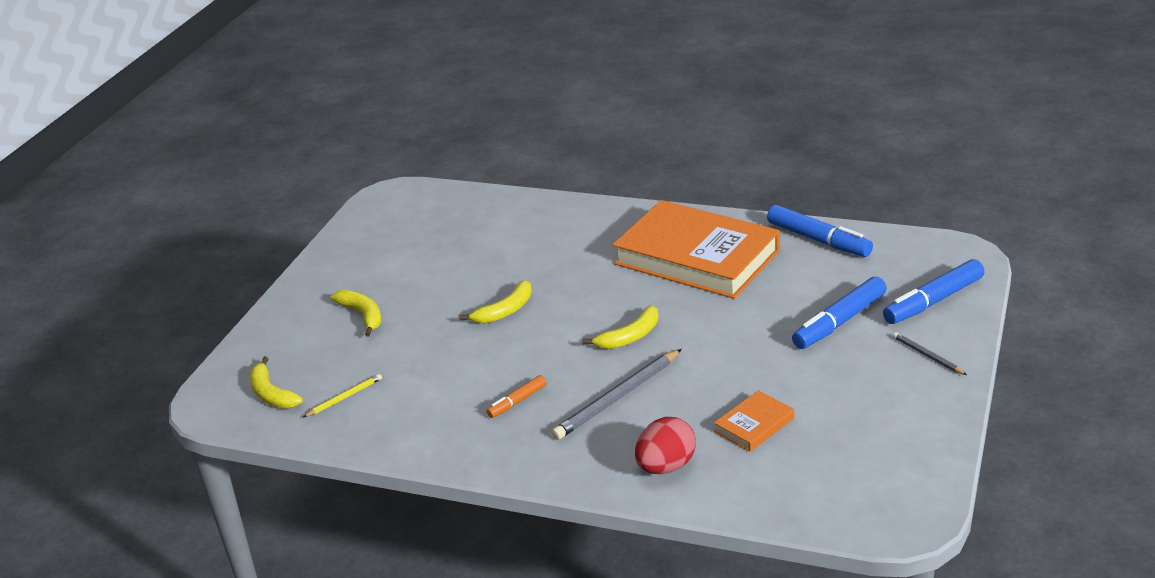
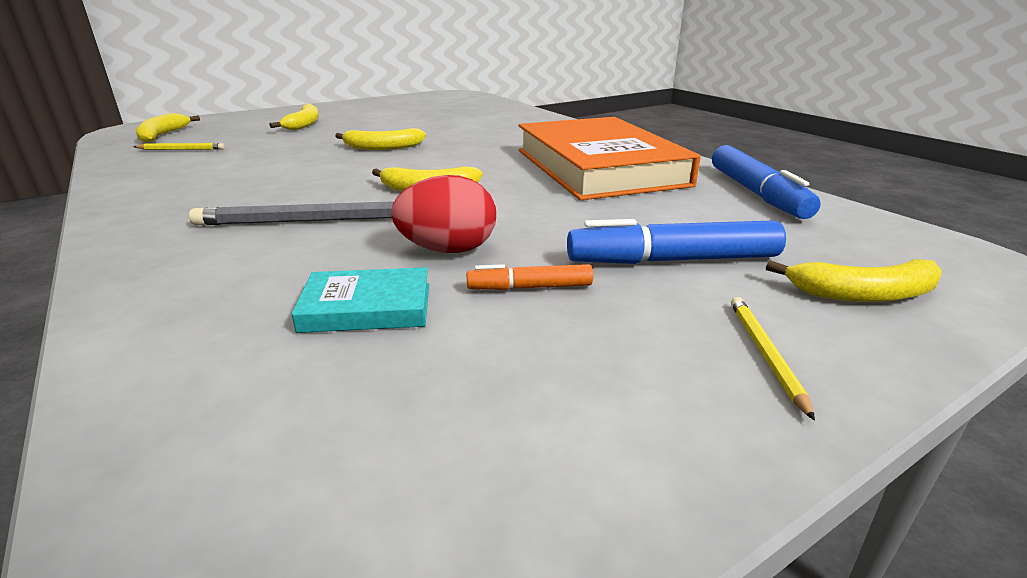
camera: 35 degrees right, 5 degrees down
(517, 401) = (248, 191): orange marker -> orange marker (530, 287)
(666, 466) = (195, 295): red egg -> red egg (448, 250)
(754, 425) = (367, 307): orange book -> turquoise book
(927, 356) = (765, 354): grey pencil -> yellow pencil
(933, 301) = (862, 294): blue marker -> yellow banana

